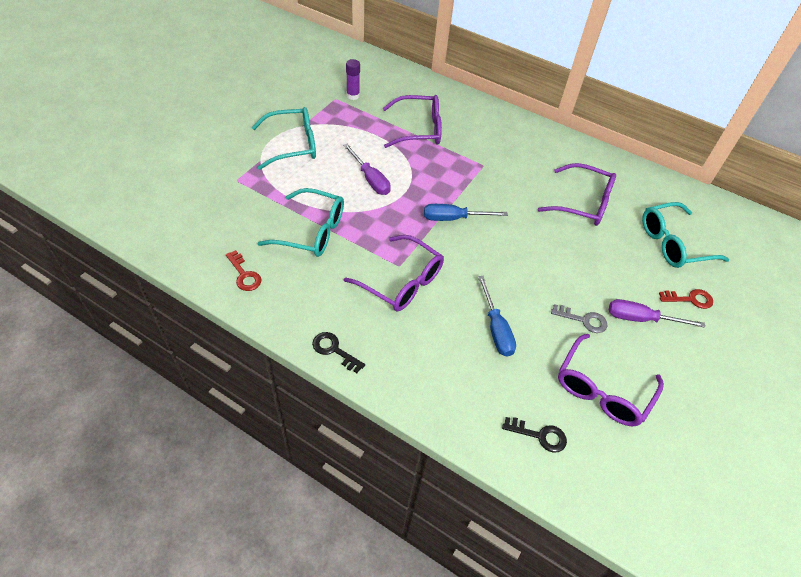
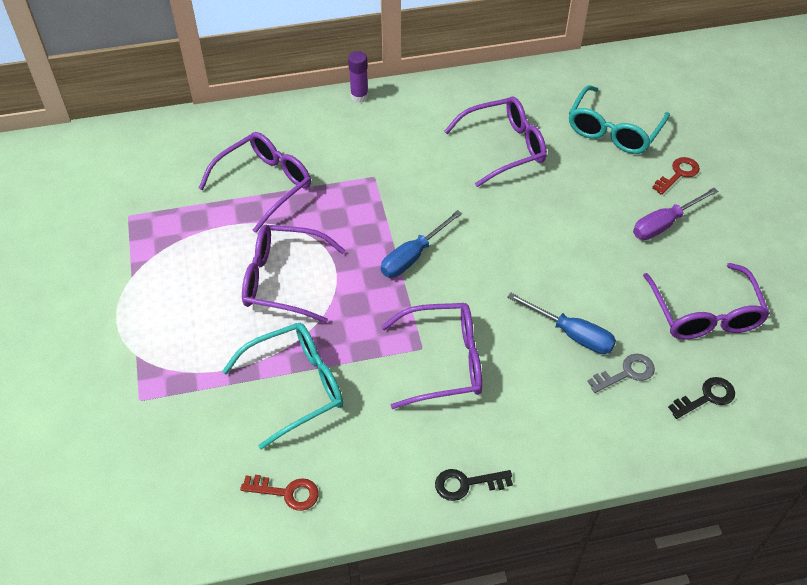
camera: 40 degrees left, 0 degrees up
(292, 145) = (150, 308): turquoise glasses -> none
(353, 96) = (144, 197): purple glue stick -> purple glue stick (359, 96)
(370, 179) = (284, 280): purple screwdriver -> purple glasses
(583, 320) = (626, 263): grey key -> grey key (626, 373)

